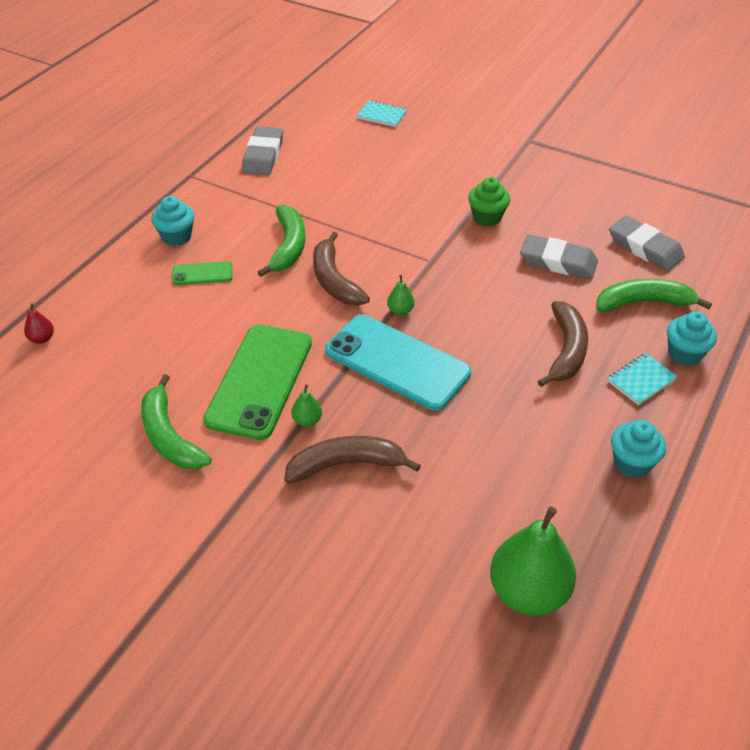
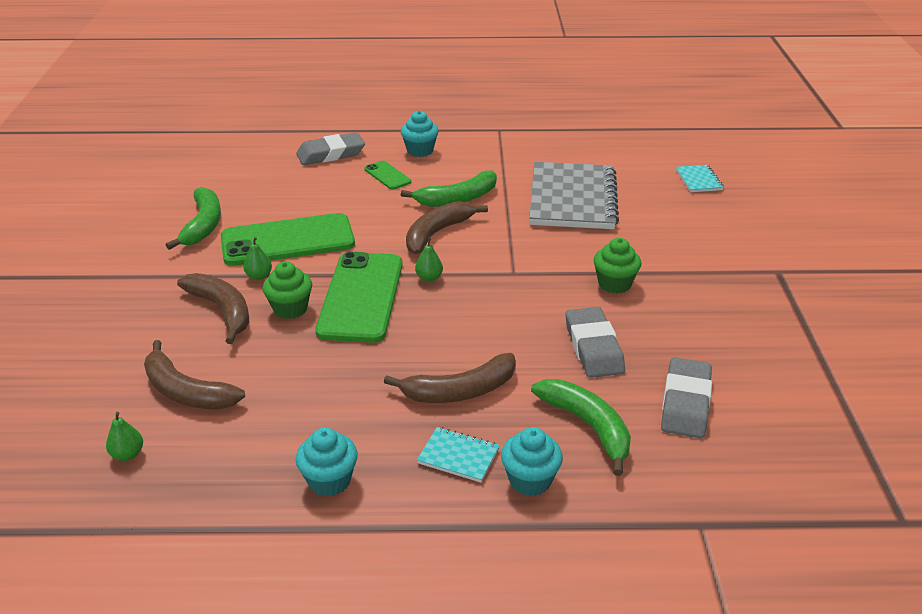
camera: 60 degrees right, 10 degrees down
(42, 339) = (265, 145): red pear -> none
(169, 436) = (203, 225): green banana -> green banana turned 150 degrees clockwise
(263, 155) = (563, 148): grey eraser -> grey eraser (331, 154)
(350, 186) = (572, 199): none -> grey notebook
(380, 415) = (290, 308): none -> green cupcake
(397, 362) = (361, 297): turquoise phone -> green phone
(460, 525) = (186, 391): none -> brown banana
(528, 592) = (128, 454): green pear -> green pear, size x0.43

